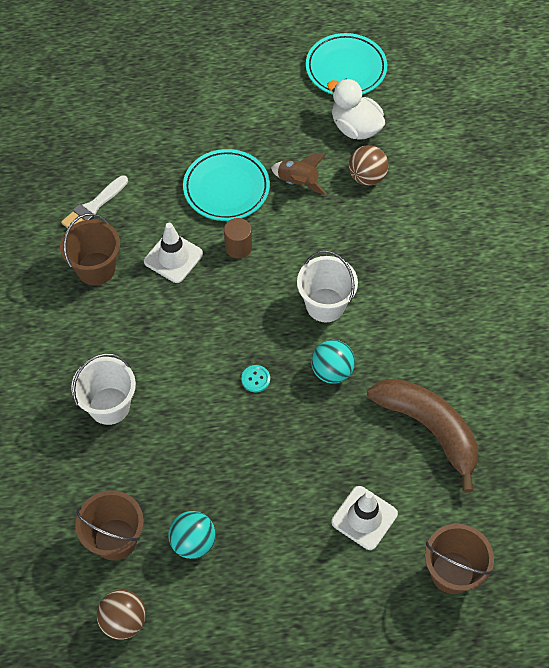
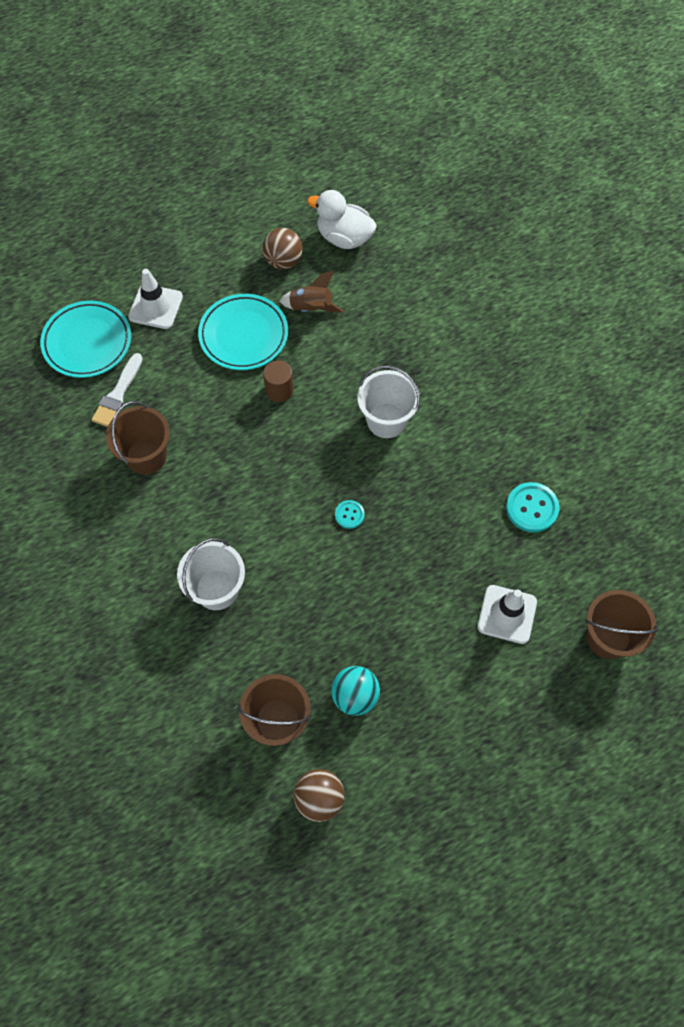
camera: 20 degrees left, 5 degrees up
(173, 257) = (219, 420): white traffic cone -> white traffic cone (155, 307)
(332, 371) = (419, 483): turquoise ball -> none
(346, 69) = (311, 182): turquoise plate -> turquoise plate (87, 342)
(367, 177) = (375, 283): brown ball -> brown ball (283, 261)
(429, 429) = (532, 508): brown banana -> turquoise button

